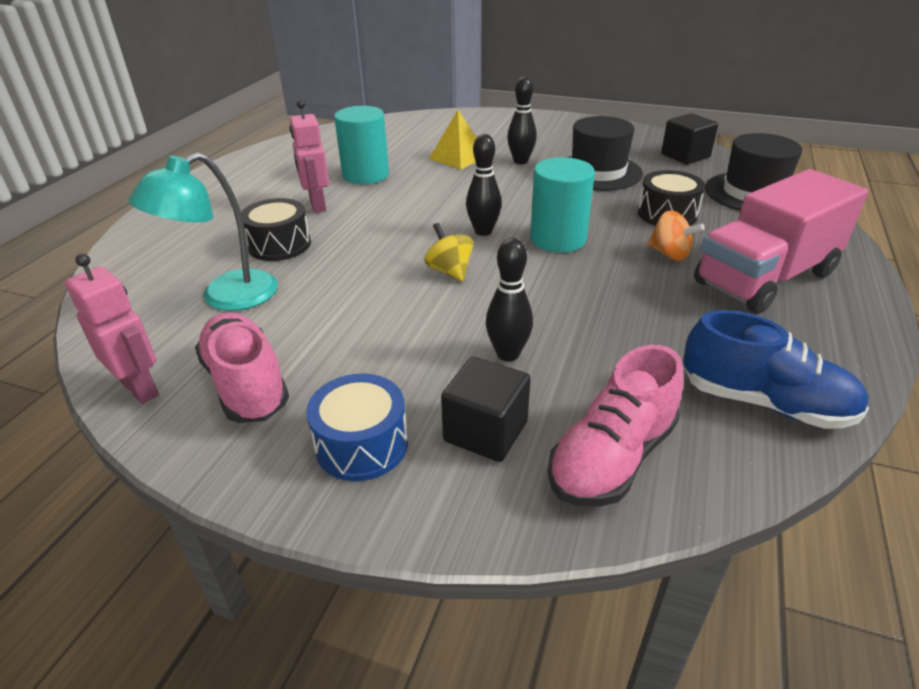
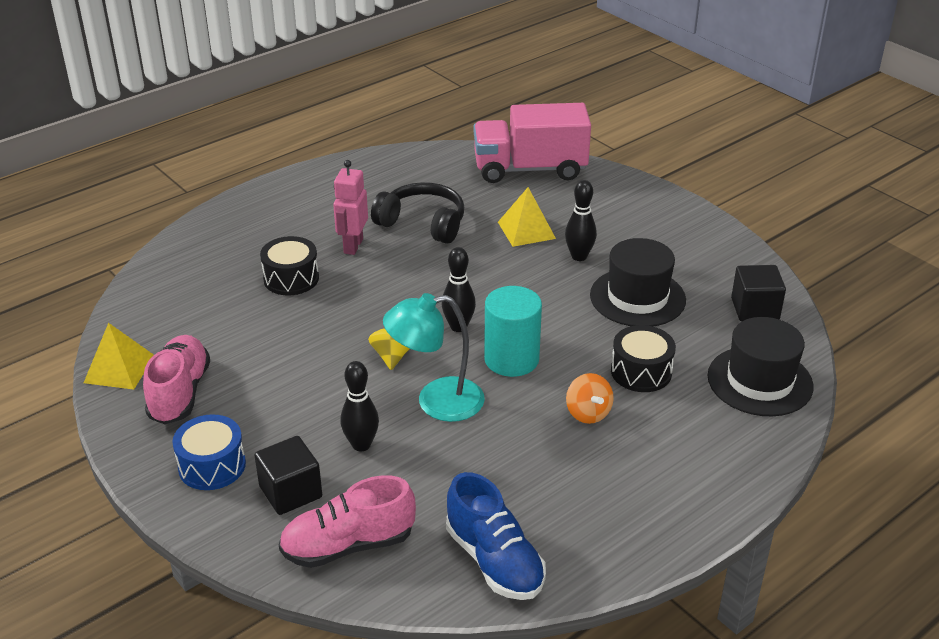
camera: 30 degrees right, 0 degrees up
(141, 389) = (119, 369): pink robot -> yellow pyramid
(226, 297) = (218, 315): turquoise lamp -> turquoise lamp (436, 402)
(365, 175) = (423, 223): turquoise cylinder -> black headphones
(764, 278) = (638, 470): pink truck -> pink truck (530, 169)

